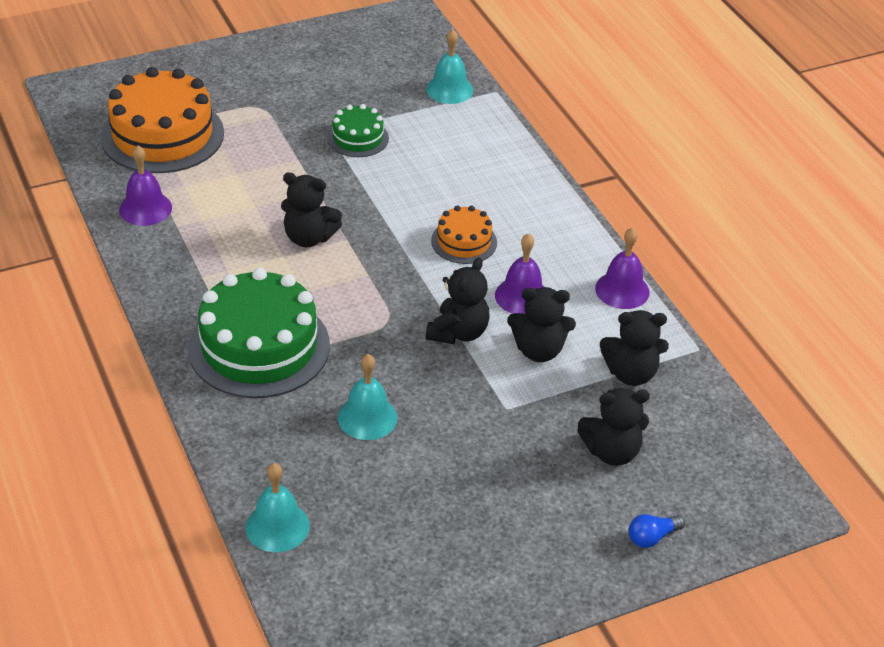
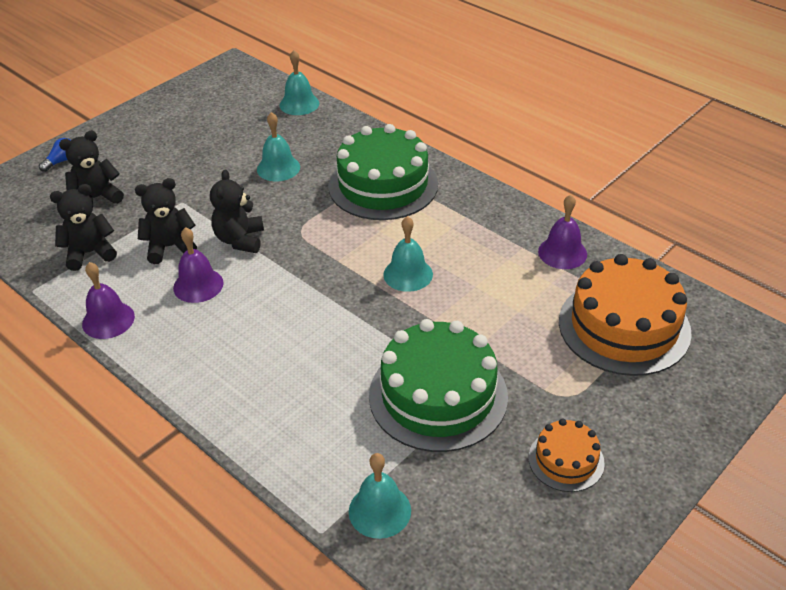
camera: 160 degrees right, 0 degrees up
(309, 238) = (408, 274): black teddy bear -> turquoise bell
(358, 138) = (438, 395): green cake -> green cake, size x1.97
(464, 241) = (270, 317): orange cake -> orange cake (566, 460)

